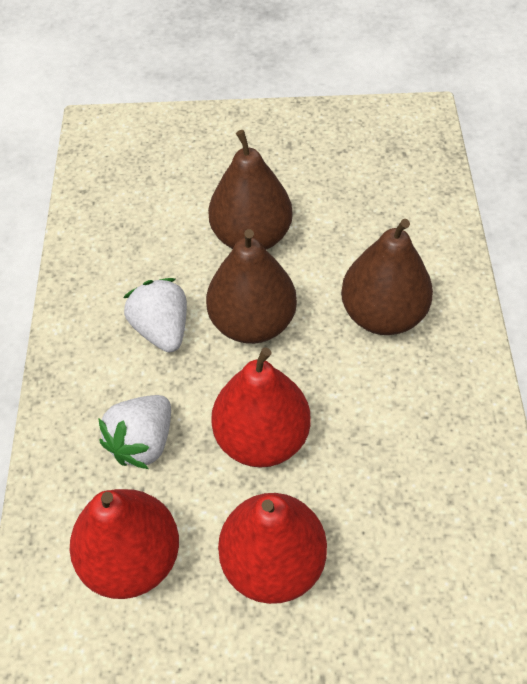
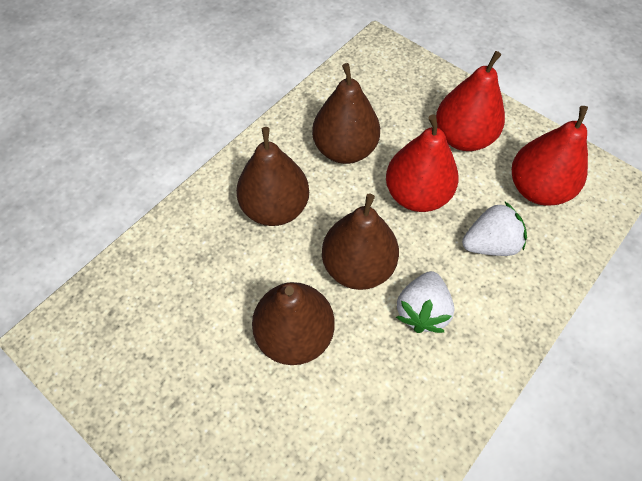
camera: 140 degrees left, 5 degrees up
(388, 430) = (345, 149): none -> brown pear

